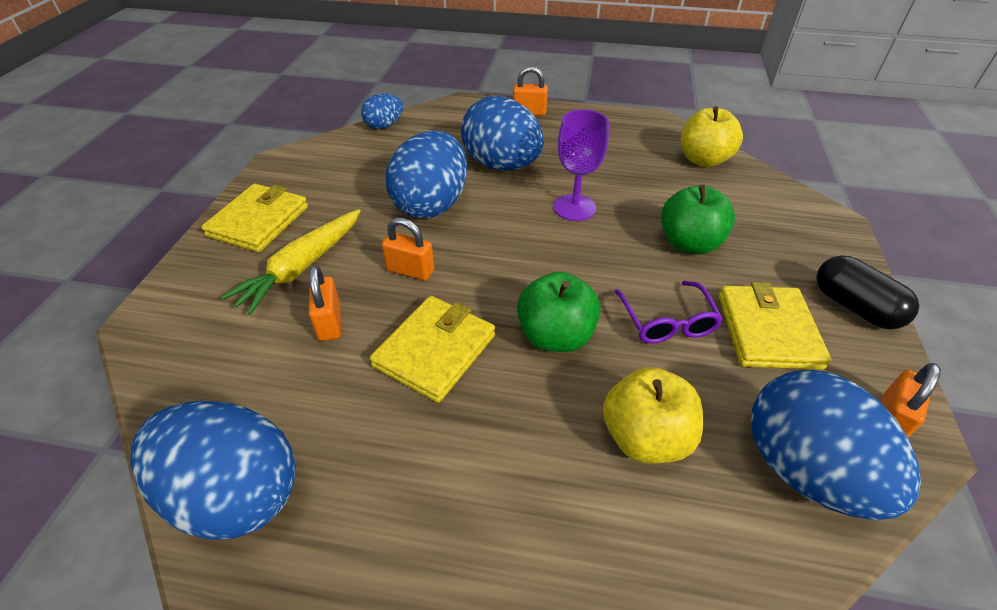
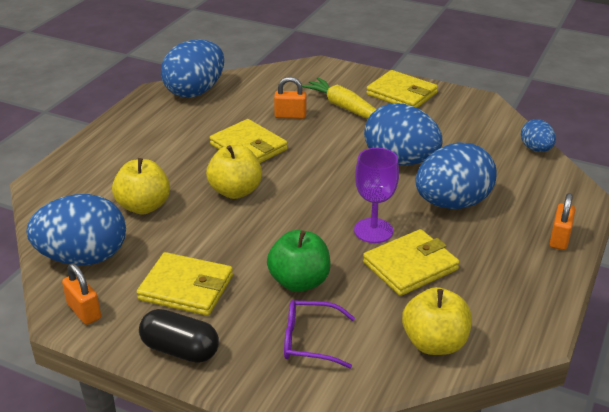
camera: 105 degrees right, 10 degrees down
(410, 270) = (325, 145): orange padlock -> none
(555, 336) = (235, 191): green apple -> yellow apple
(615, 180) = (410, 266): none -> yellow wallet
(667, 322) = (221, 241): purple glasses -> purple glasses (309, 340)
(854, 307) = (180, 350): black capsule -> black capsule turned 45 degrees clockwise

